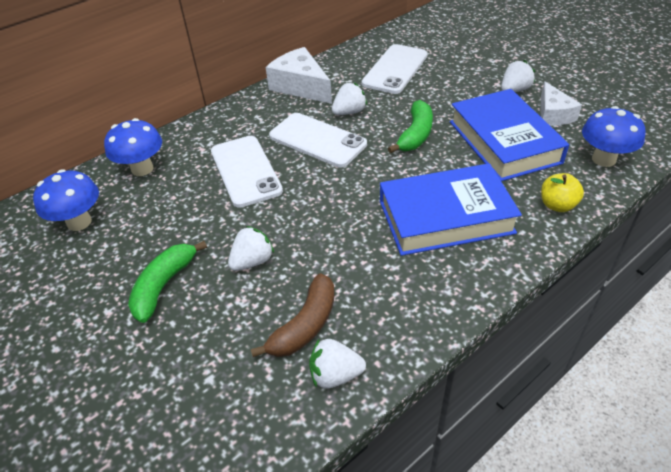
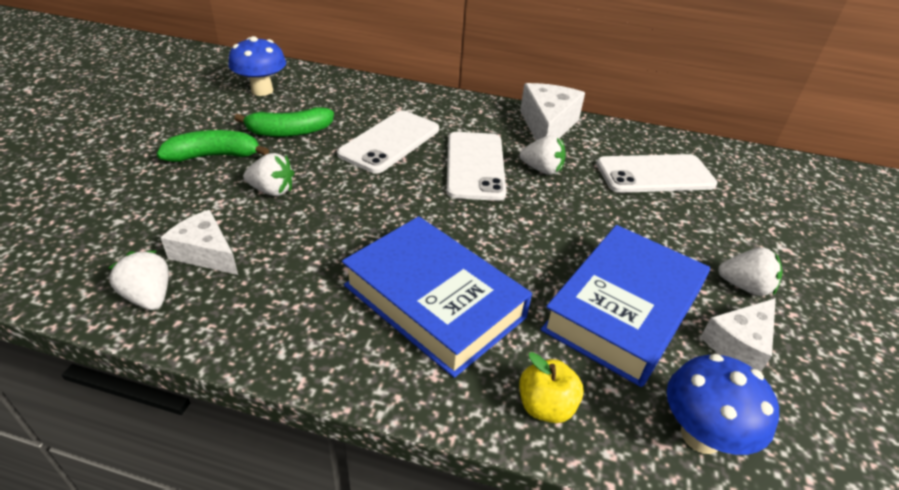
camera: 50 degrees right, 5 degrees down
(142, 169) = (346, 92): blue mushroom -> none
(305, 325) = (206, 253): brown banana -> white cheese
(415, 135) = (555, 229): green banana -> green banana (289, 132)

